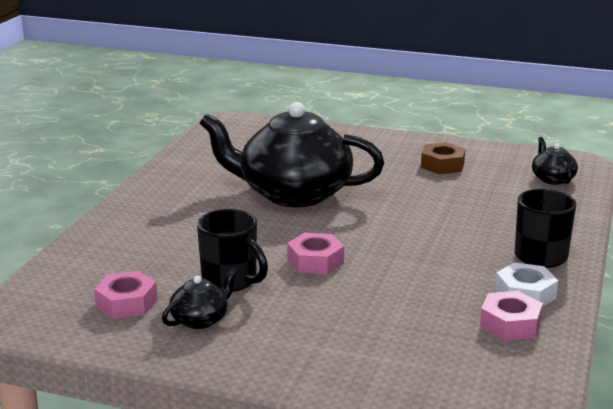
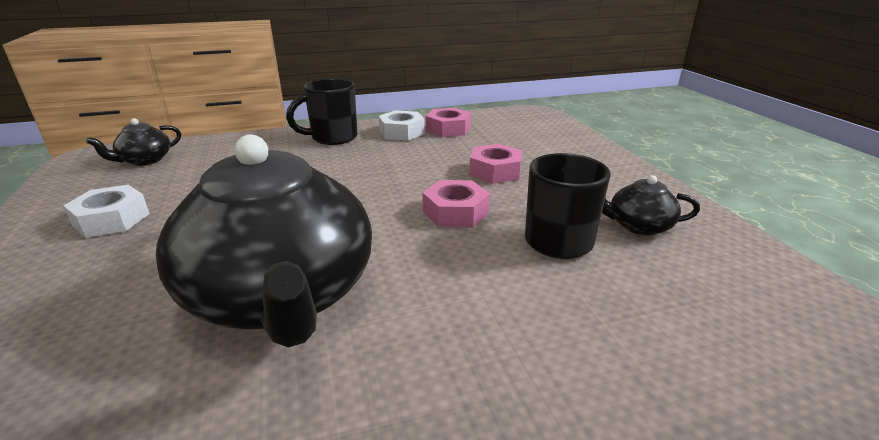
camera: 125 degrees left, 5 degrees up
(126, 303) = (702, 281): pink nut -> pink nut (495, 171)
(442, 165) = (111, 219): brown nut -> white nut

